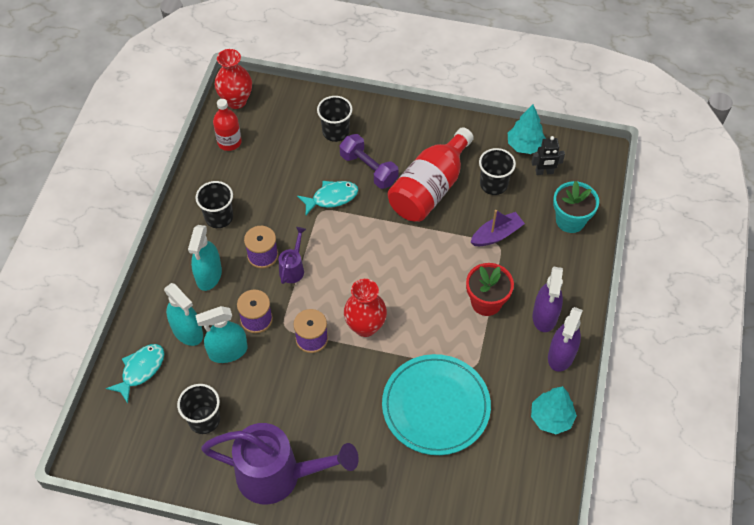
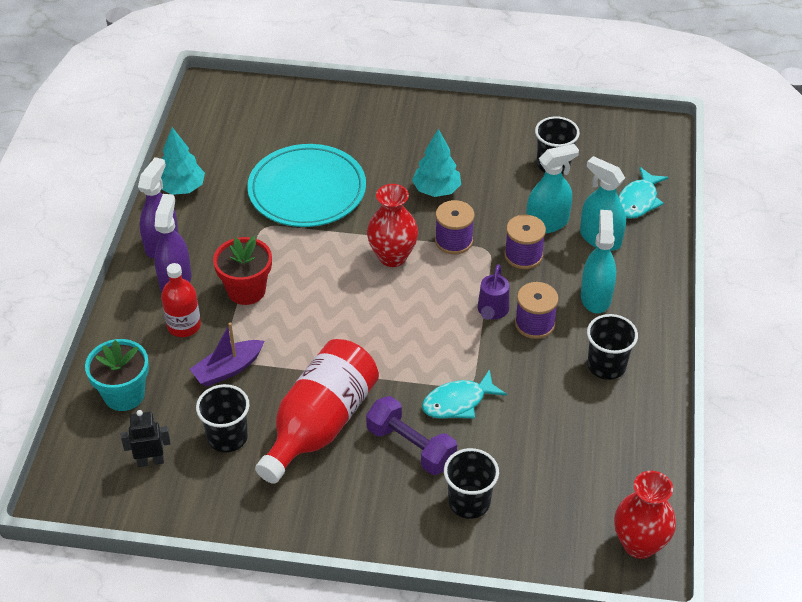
camera: 175 degrees right, 10 degrees down
(229, 142) = (627, 473): red bottle -> red bottle (184, 326)
(278, 475) = (464, 128): purple watering can -> none
(524, 146) = (175, 501): turquoise tree -> turquoise tree (436, 190)

